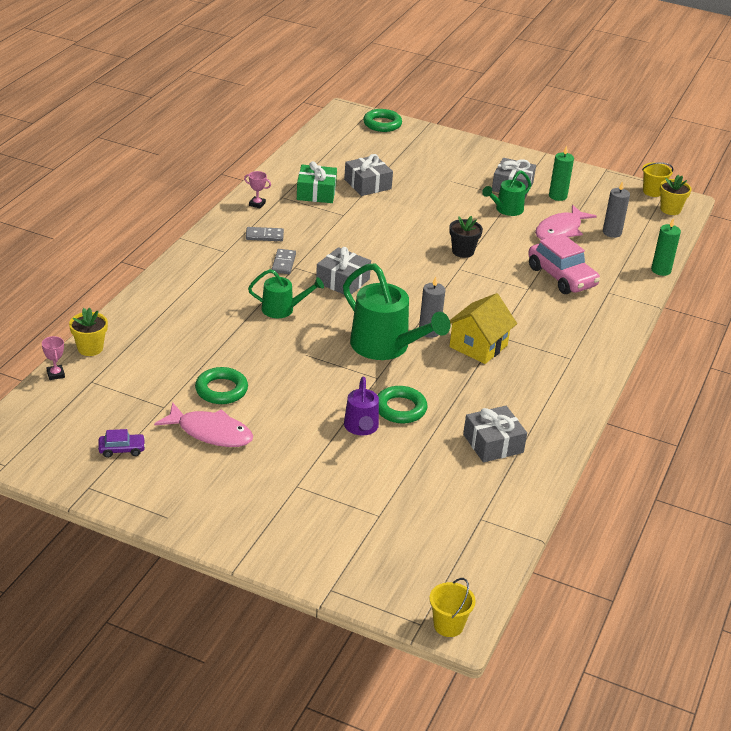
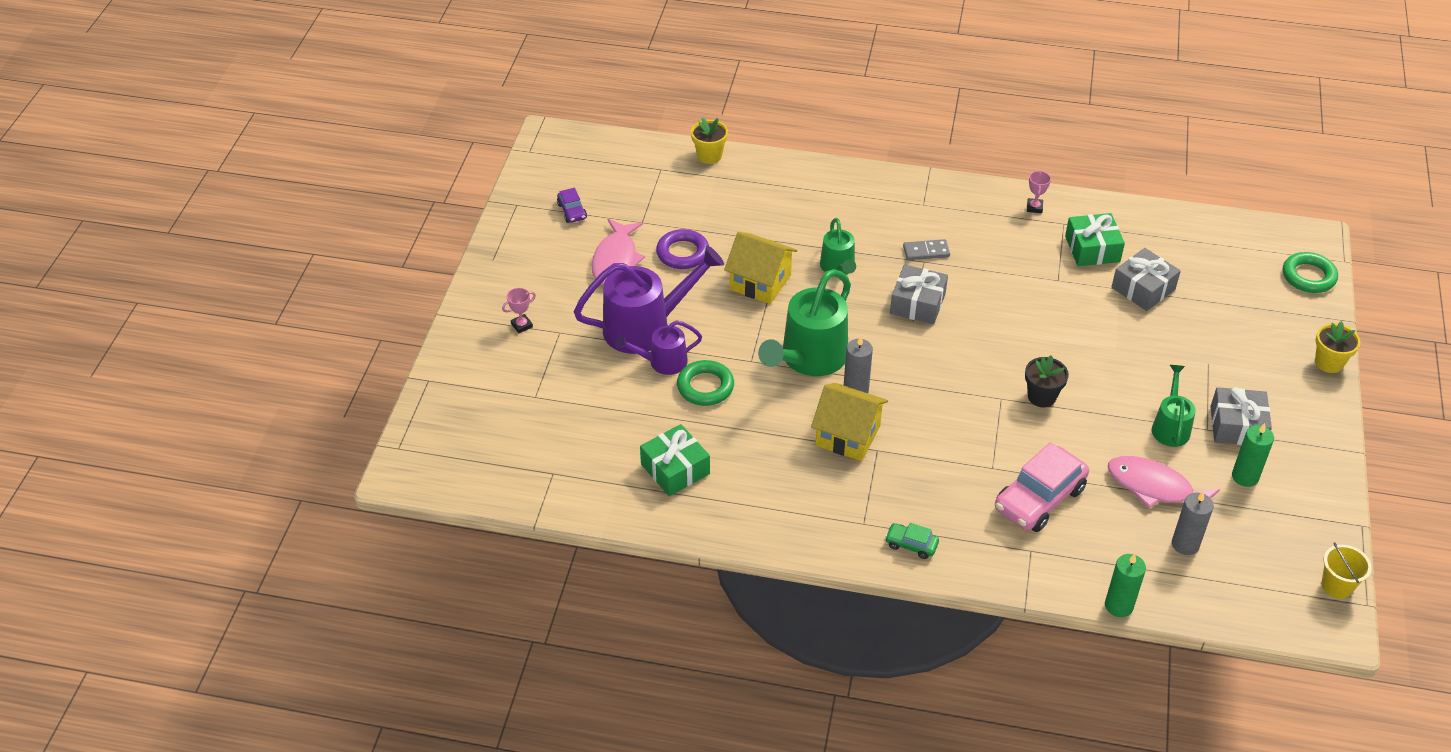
camera: 80 degrees right, 10 degrees up
(55, 374) = (661, 145): pink trophy -> pink trophy (522, 325)
(221, 390) = (682, 253): green ring -> purple ring
(264, 236) = (972, 226): grey domino -> none
(281, 353) = (760, 282): none -> yellow house
(311, 429) = (646, 327): none -> purple watering can
(448, 625) = (400, 467): yellow bucket -> none
(493, 443) = (675, 469): grey gift -> green gift
(506, 210) = (1170, 426): green watering can -> green watering can turned 60 degrees clockwise
(595, 341) = (911, 545): none -> green car
(670, 209) = (1297, 610): yellow flower pot -> yellow flower pot (1329, 362)

